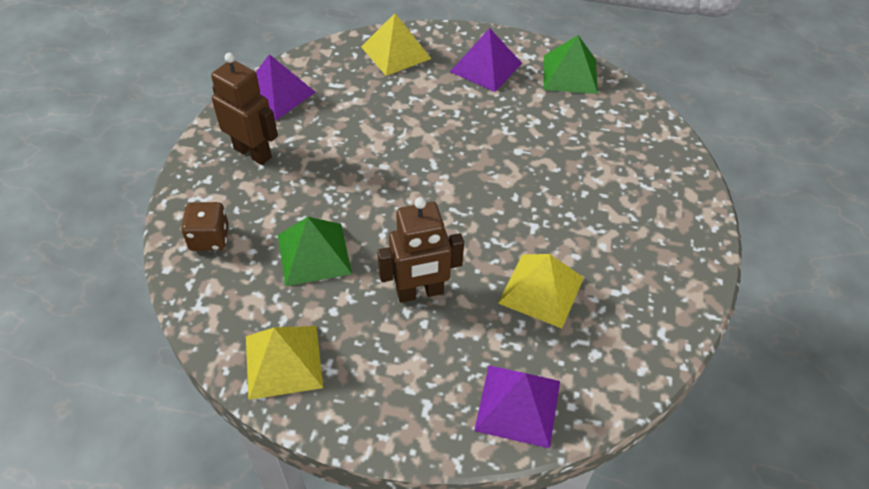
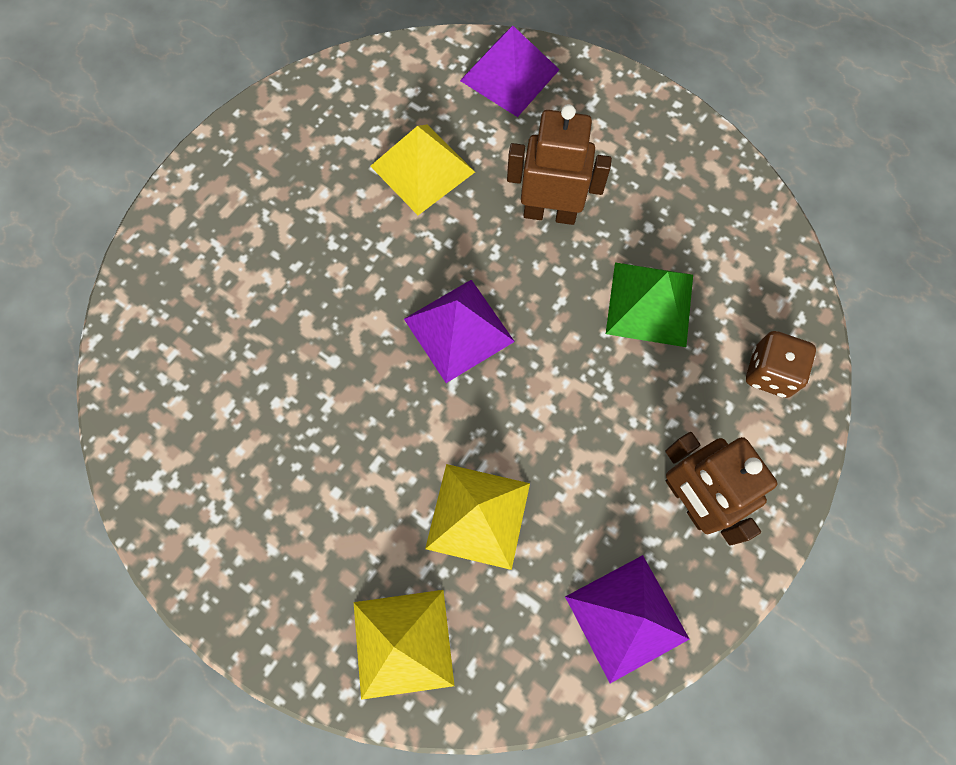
camera: 155 degrees left, 20 degrees up
(283, 361) = (715, 191): yellow pyramid -> yellow pyramid (478, 515)
(486, 67) = (281, 543): purple pyramid -> purple pyramid (459, 330)
(570, 74) = (168, 474): green pyramid -> none

